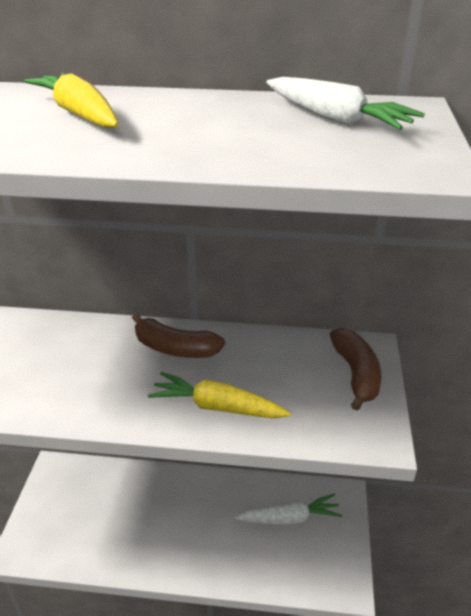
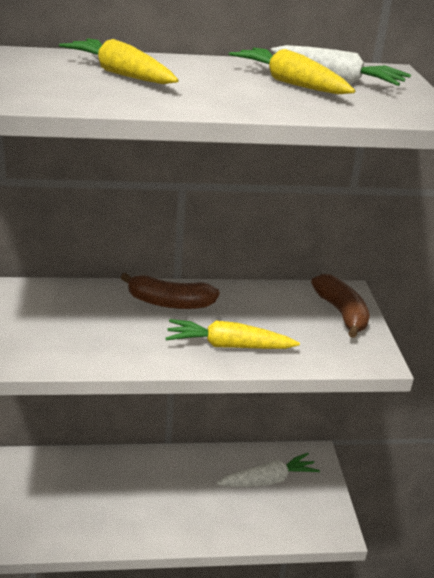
camera: 15 degrees left, 5 degrees down
(273, 124) = (290, 83): none -> yellow carrot

